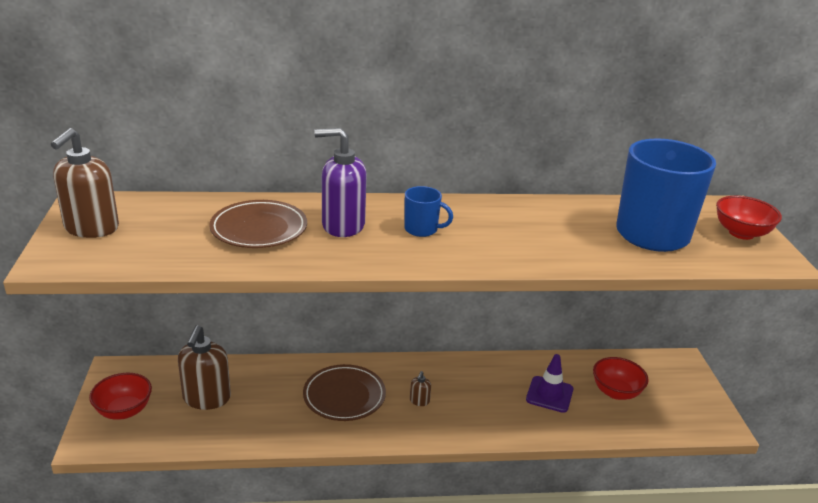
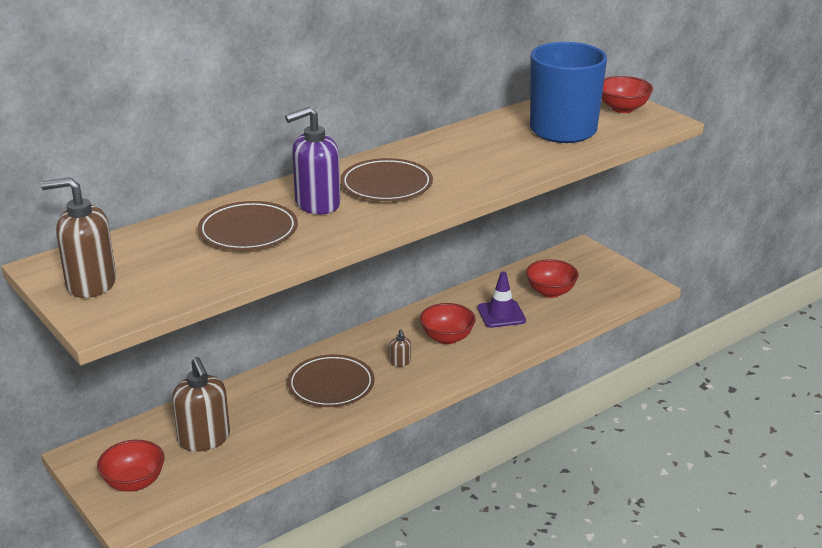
camera: 30 degrees left, 0 degrees up
(91, 228) = (91, 284): brown soap dispenser -> brown soap dispenser turned 105 degrees clockwise
(422, 229) = (386, 185): blue mug -> brown plate
(480, 396) = (447, 338): none -> red bowl

